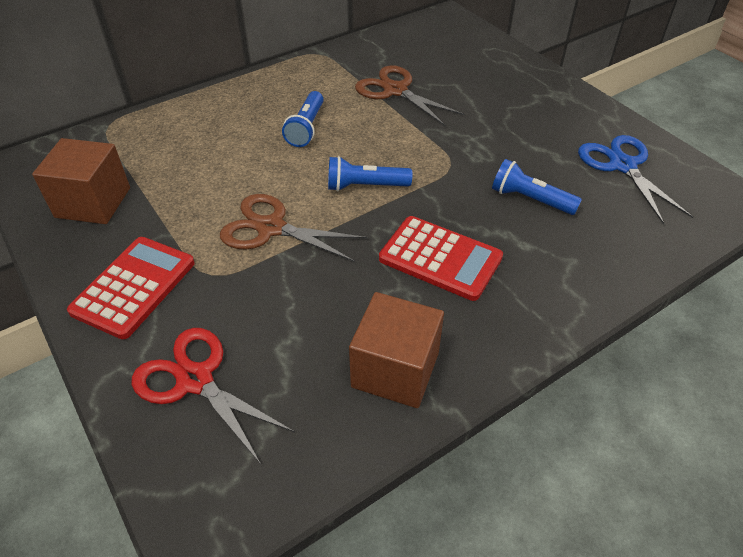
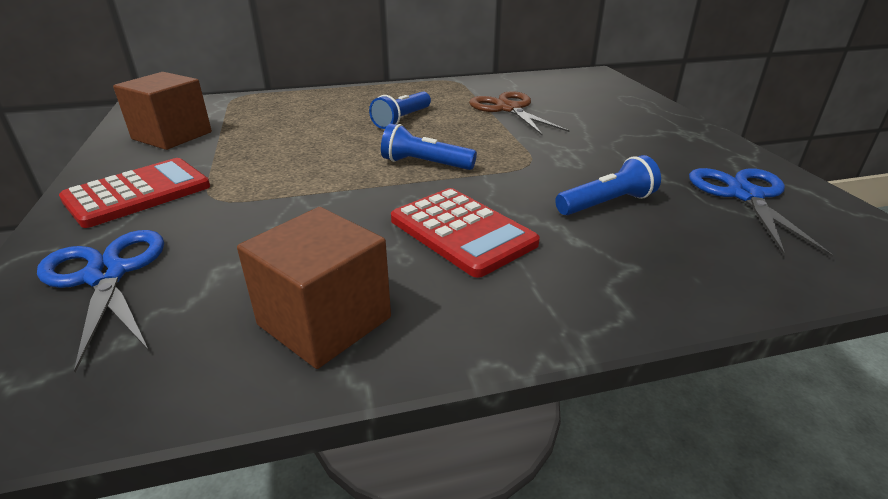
camera: 20 degrees right, 15 degrees down
(195, 380) = (107, 275): red scissors -> blue scissors
(271, 228) = (305, 177): brown scissors -> none
(530, 199) = (606, 203): blue flashlight -> blue flashlight turned 105 degrees clockwise

